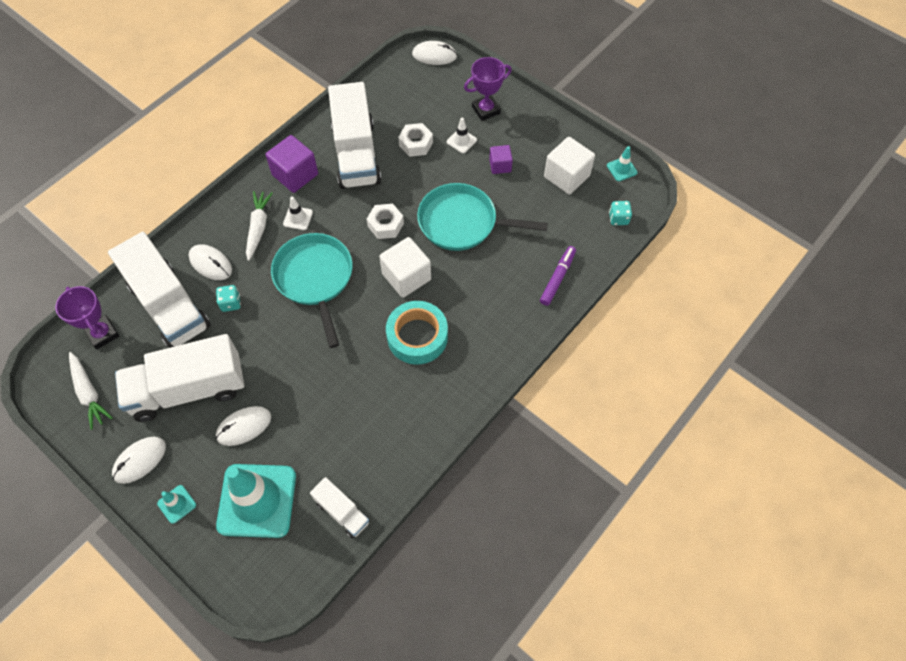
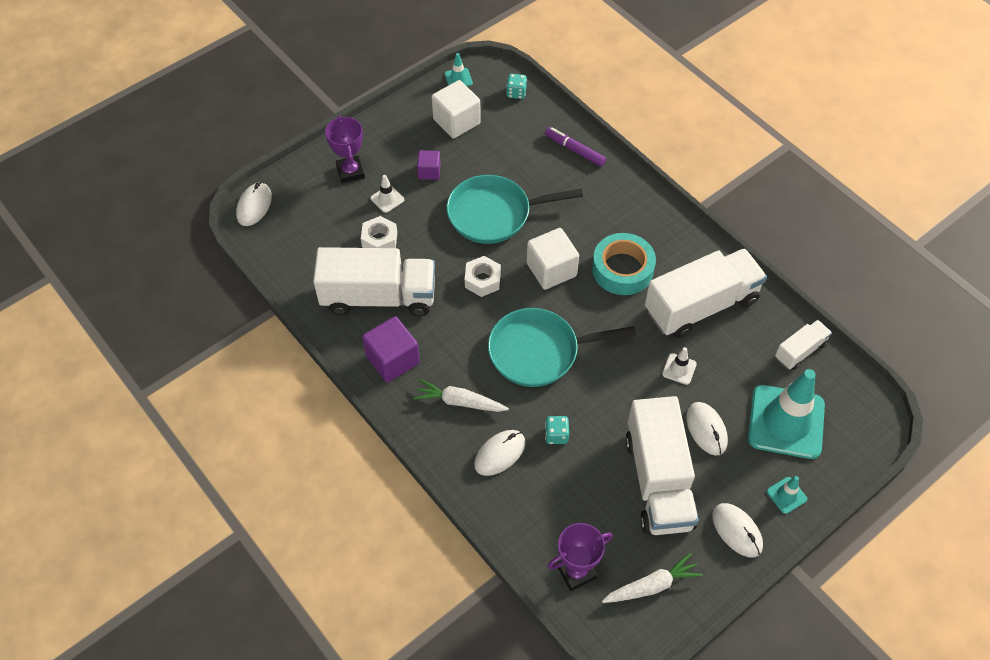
camera: 80 degrees left, 5 degrees down
(169, 305) = (549, 499): white truck -> white truck (701, 306)
(298, 218) = (455, 361): white traffic cone -> white traffic cone (679, 369)
(462, 222) = (494, 214): turquoise pan -> turquoise pan turned 60 degrees clockwise

